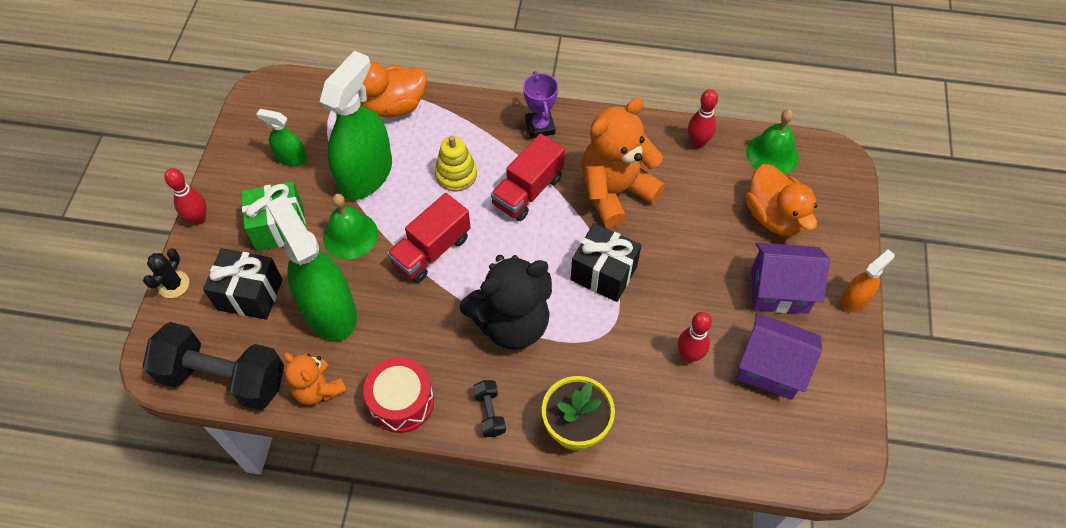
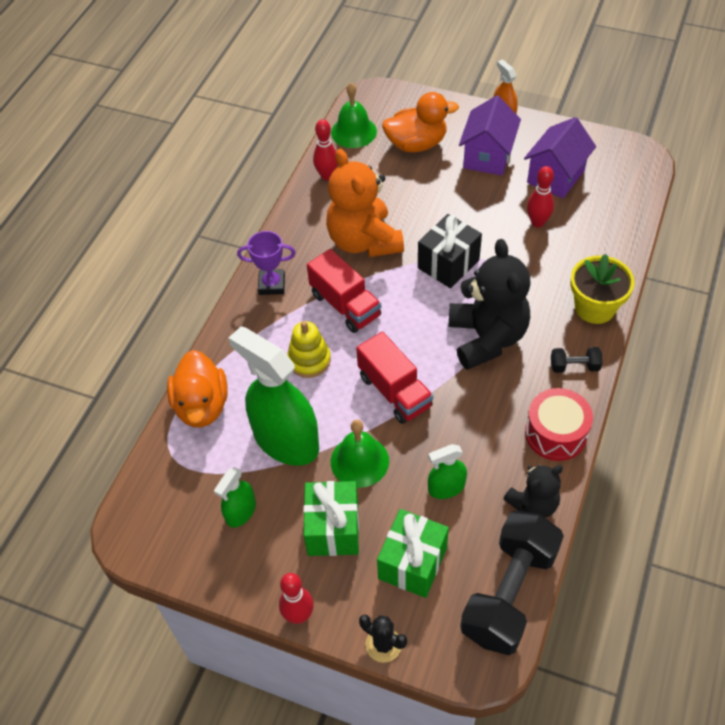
camera: 75 degrees left, 5 degrees down
(250, 294) = (412, 563): black gift -> green gift
(318, 389) = (533, 503): orange teddy bear -> black teddy bear
(329, 310) = (446, 487): green spray bottle -> green spray bottle, size x0.48

